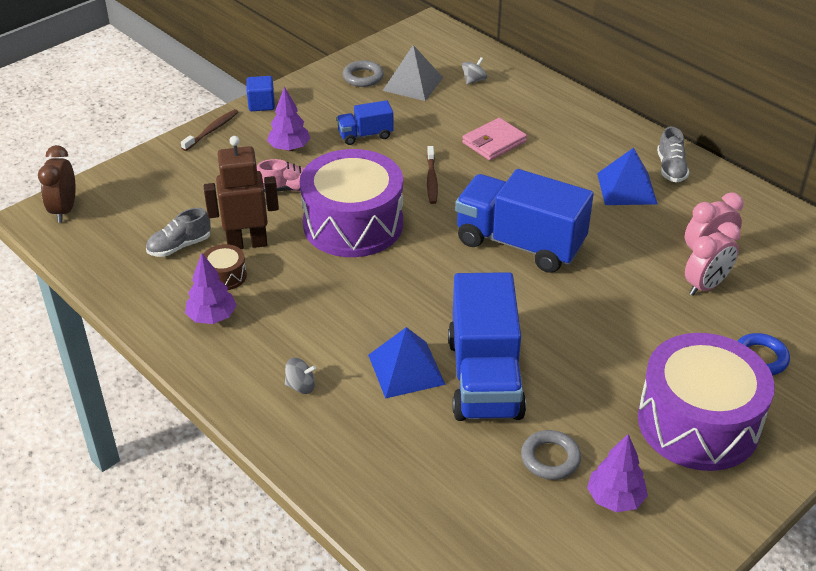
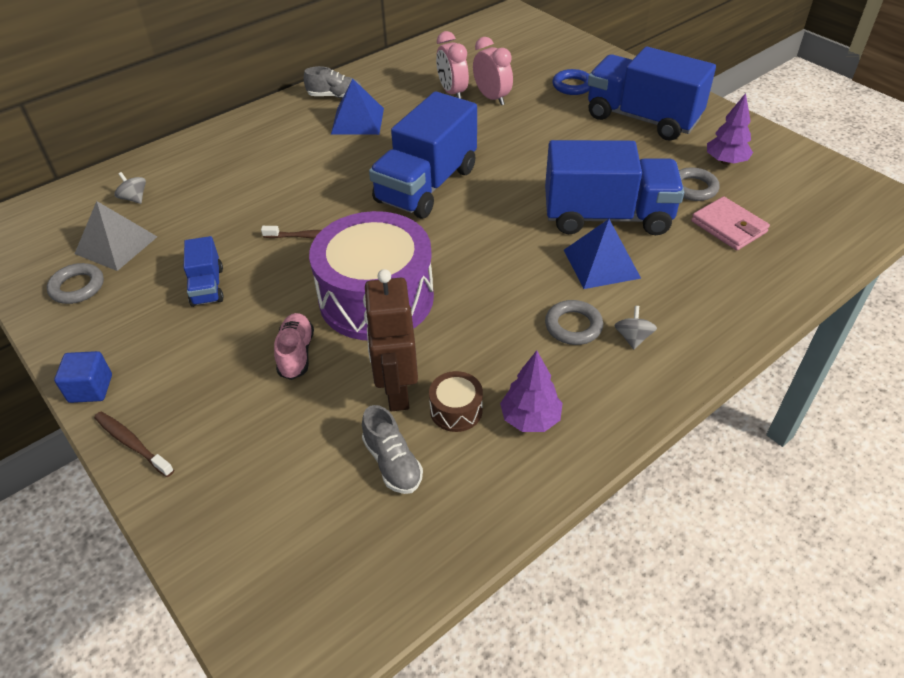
camera: 85 degrees left, 5 degrees up
(64, 210) = (279, 629): brown clock -> none
(289, 148) = (208, 356): purple tree -> none
(317, 346) = (573, 326): none -> grey ring
(494, 142) = (259, 191): pink wallet -> pink wallet (728, 227)
(698, 423) = (642, 118): purple drum -> blue truck

